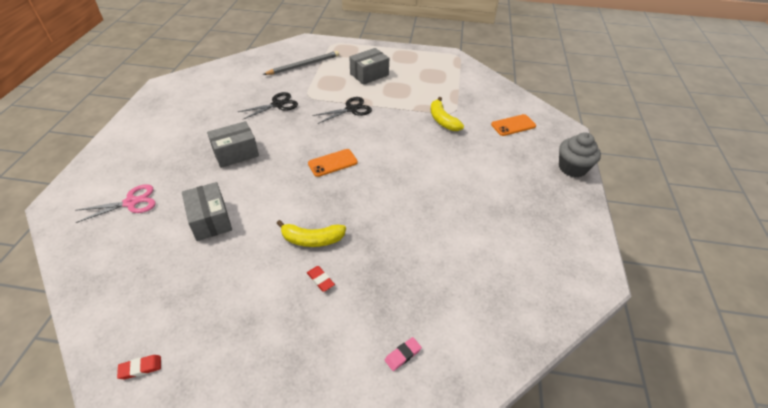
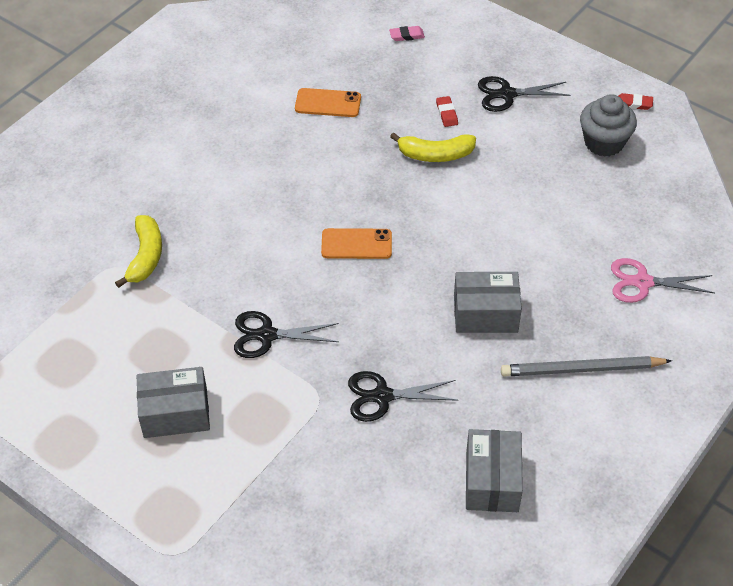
camera: 150 degrees left, 5 degrees up
(210, 220) = (545, 220): grey box -> grey box (492, 481)
(274, 323) = (507, 94): none -> black scissors
(303, 65) = (281, 496): grey pencil -> grey pencil (581, 369)
(312, 239) = (435, 154): yellow banana -> yellow banana turned 150 degrees clockwise
(513, 125) = (55, 208): orange phone -> orange phone (328, 103)
(572, 168) = (60, 122): grey cupcake -> grey cupcake (604, 142)

